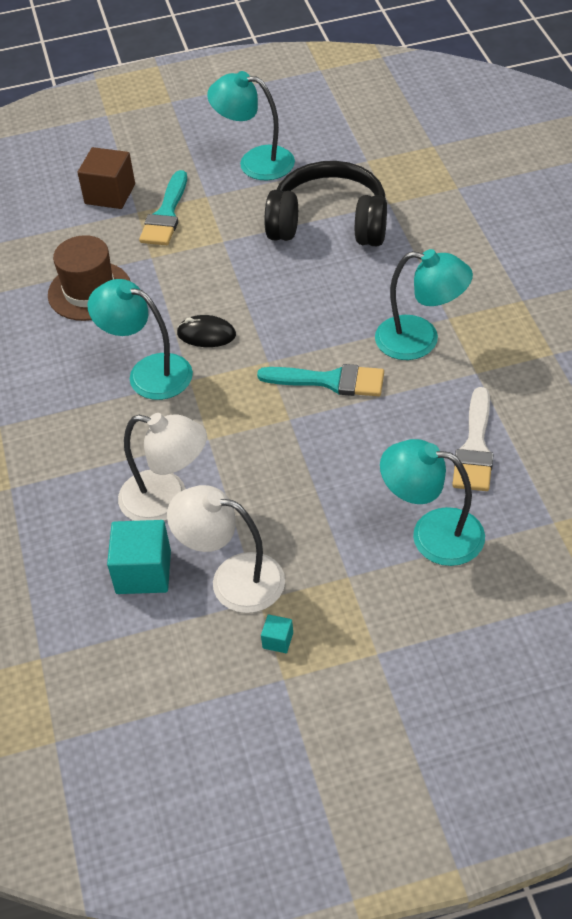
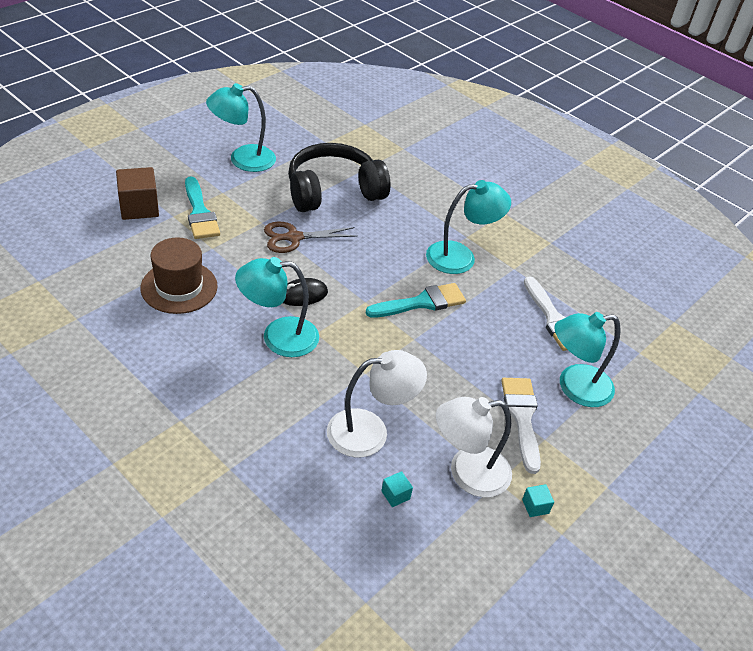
camera: 40 degrees left, 5 degrees down
(143, 572) = (395, 495): turquoise cube -> turquoise cube, size x0.46
(244, 267) = (293, 237): none -> brown scissors
(341, 544) = (522, 417): none -> white brush

